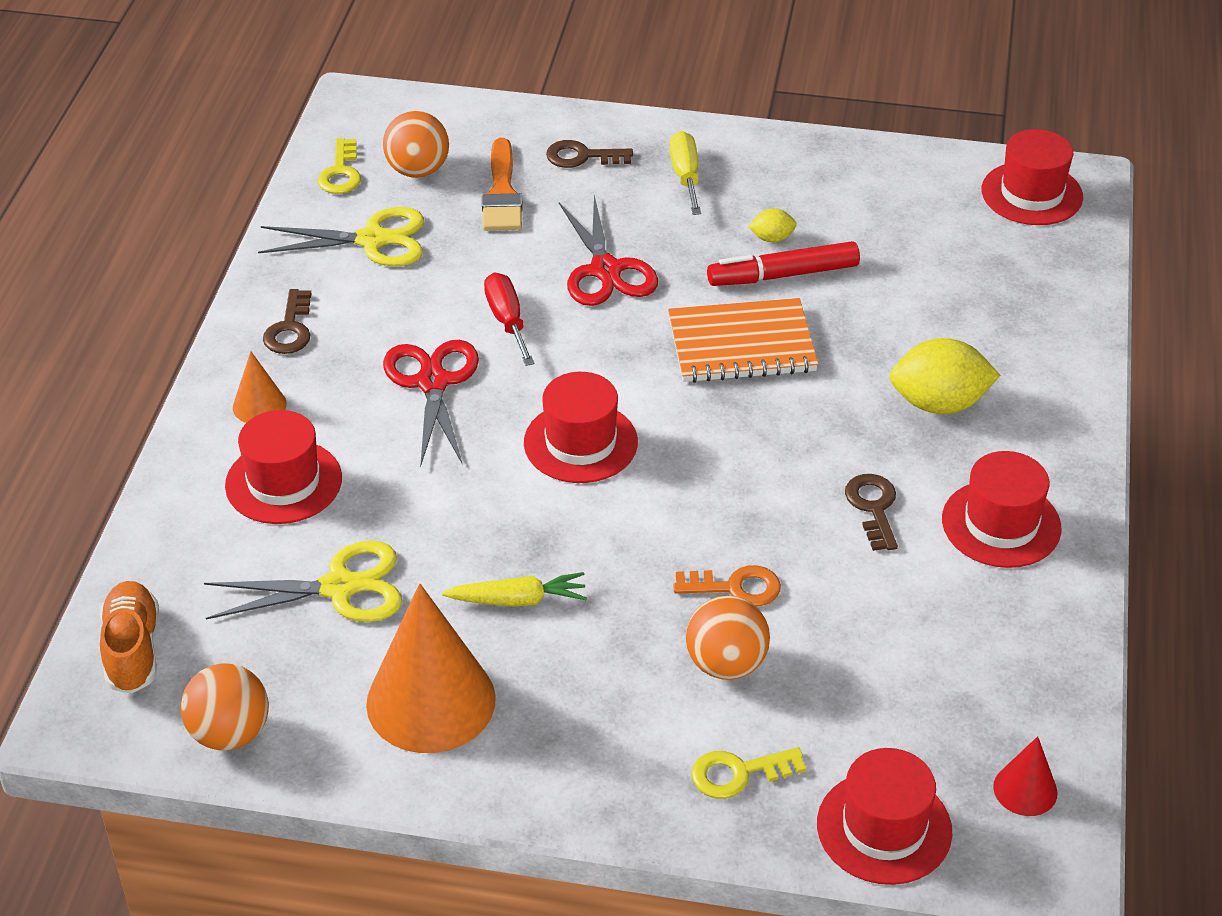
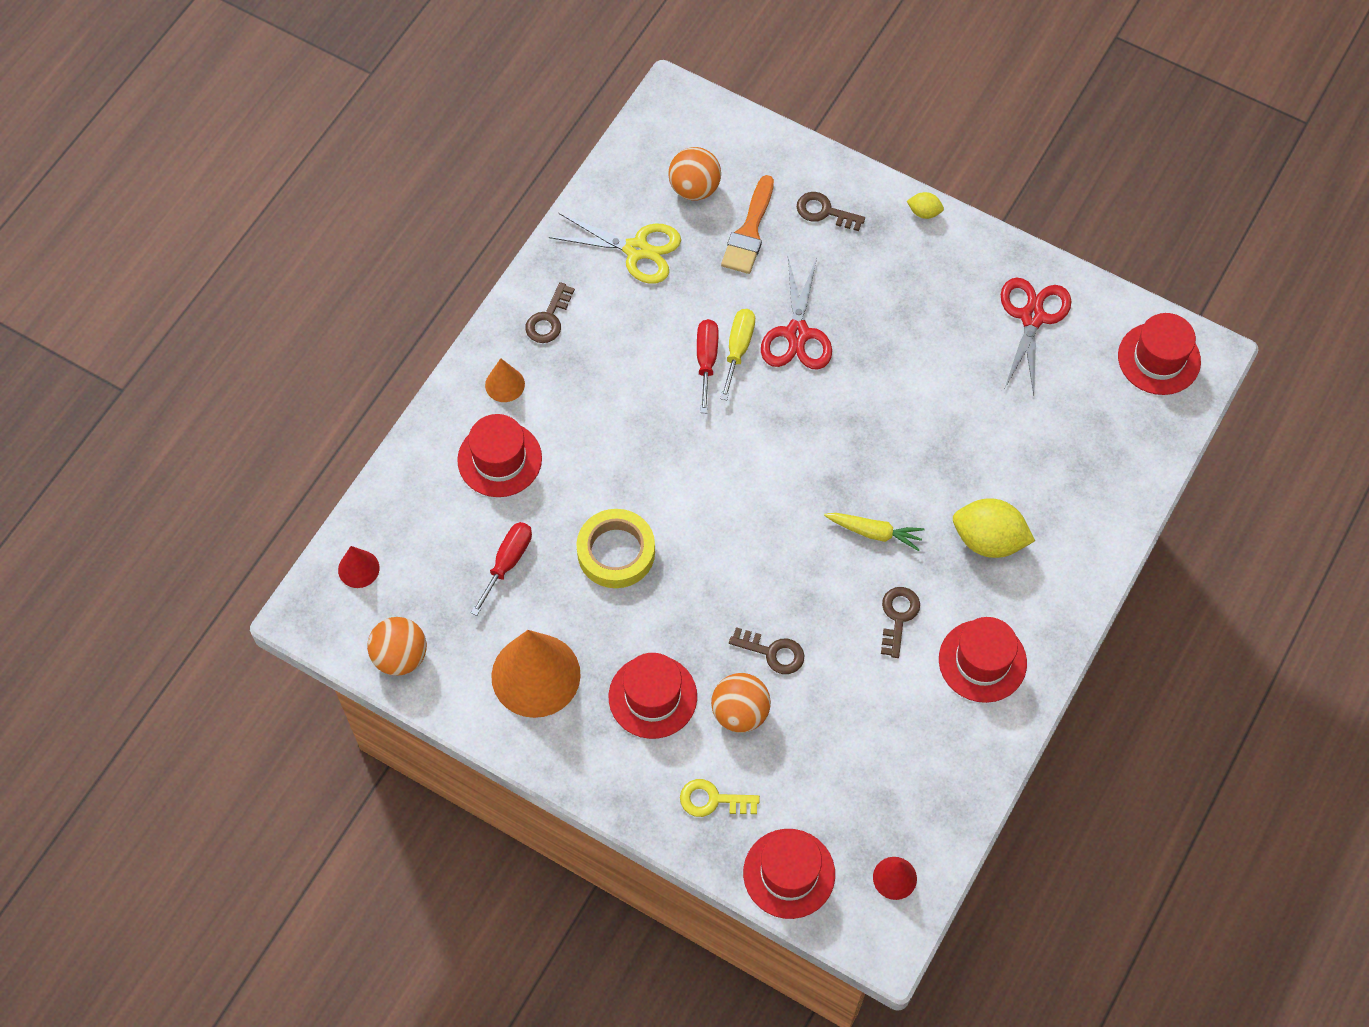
camera: 20 degrees right, 20 degrees up
(133, 650) = (358, 569): orange shoe -> red cone
(339, 587) = (507, 562): yellow scissors -> red screwdriver
(341, 173) = (636, 173): yellow key -> none
(433, 382) = (632, 402): red scissors -> red scissors (1032, 317)
(480, 538) = (616, 552): none -> yellow tape
(518, 600) = (622, 613): yellow carrot -> yellow carrot (874, 532)
(580, 442) = (716, 491): red hat -> red hat (652, 696)
(685, 176) = (896, 256): yellow screwdriver -> yellow screwdriver (738, 349)
(736, 587) = (773, 652): orange key -> brown key
(741, 345) = (868, 438): orange notebook -> none
(772, 238) = (935, 341): yellow lemon -> yellow lemon (924, 212)
(783, 275) = (928, 380): red marker -> none

